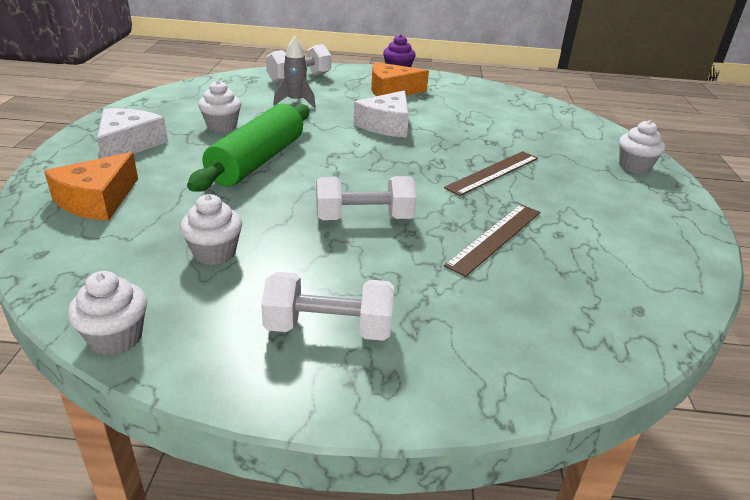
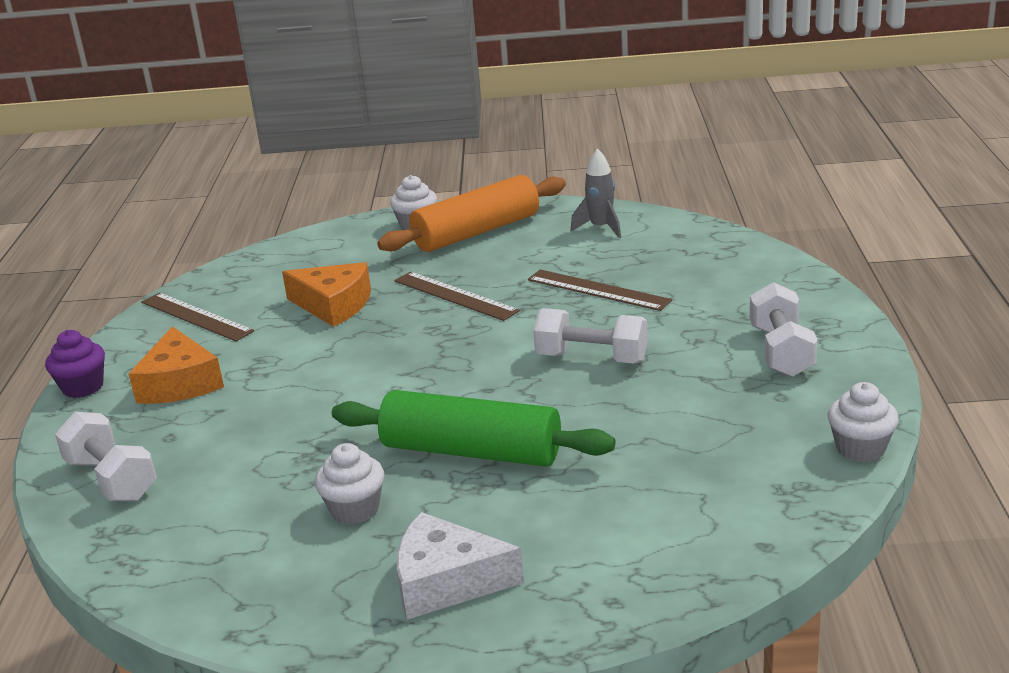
camera: 90 degrees left, 5 degrees down
(97, 200) = (628, 549): orange cheese -> orange cheese (334, 305)
(214, 253) = (702, 431): white cupcake -> none
(295, 102) = (237, 461): grey rocket -> grey rocket (601, 228)
(364, 218) = (591, 358): white dumbbell -> white dumbbell turned 60 degrees counterclockwise
(386, 125) = (325, 373): white cheese -> none
(476, 95) = (196, 316): none -> brown ruler
(624, 191) = (477, 232): none -> orange rolling pin

